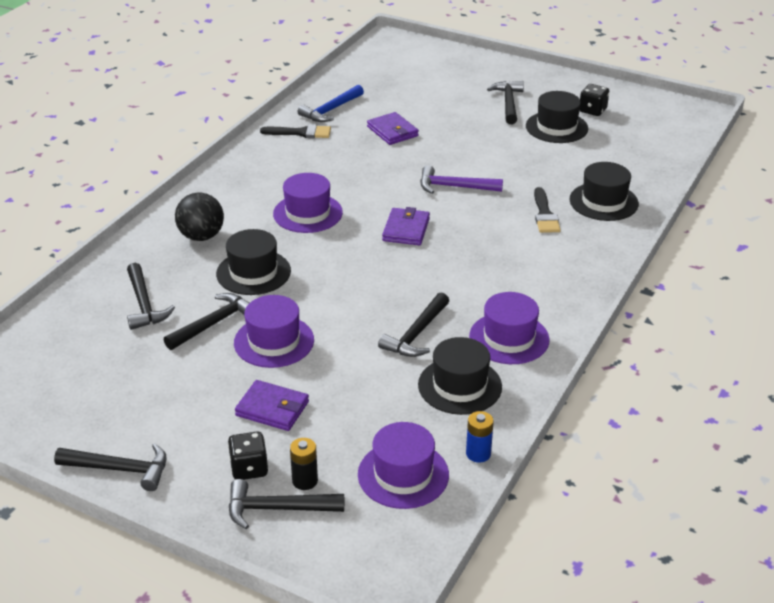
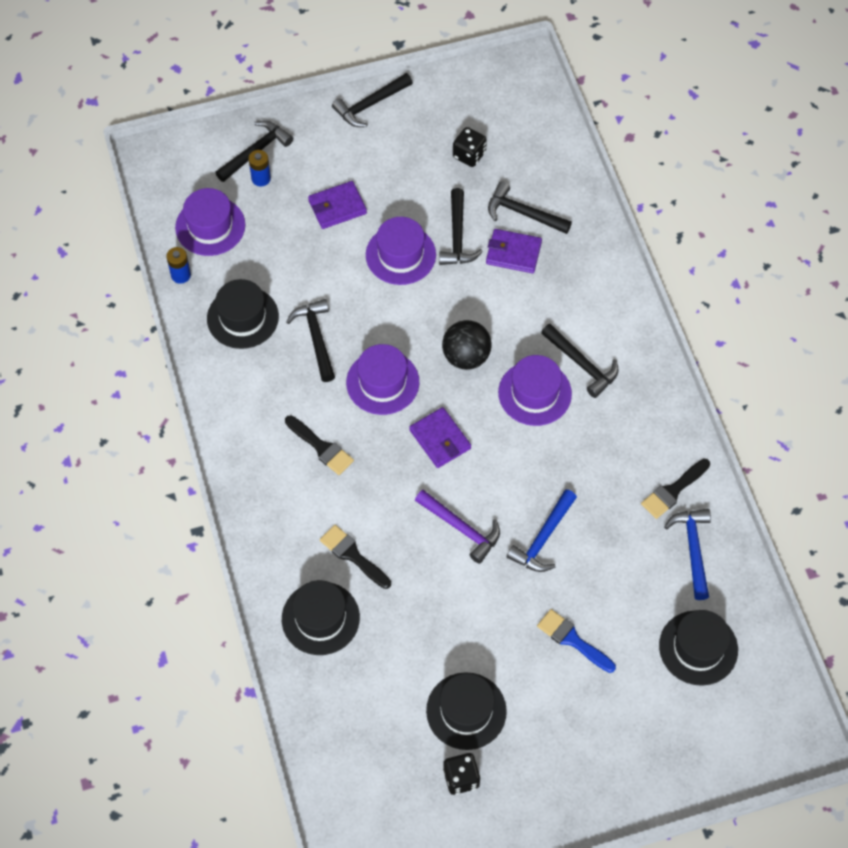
camera: 135 degrees right, 25 degrees up
(201, 236) = (576, 302): black ball -> black ball (466, 356)
(249, 468) = (301, 161): black dice -> black dice (469, 155)
(253, 272) = (492, 300): black hat -> black hat (698, 648)
(305, 481) = (261, 178): black battery -> blue battery
(392, 131) = (601, 565): purple wallet -> purple wallet (513, 253)
(409, 157) = (543, 538): none -> blue hammer
(454, 118) = (572, 640): none -> blue brush
(454, 187) = (461, 528): purple hammer -> purple hammer turned 75 degrees clockwise
(497, 274) = (321, 447): none -> black brush
(508, 103) = (552, 716): black hammer -> black hammer (582, 364)
(509, 338) = (250, 386): purple hat -> purple hat (382, 382)

